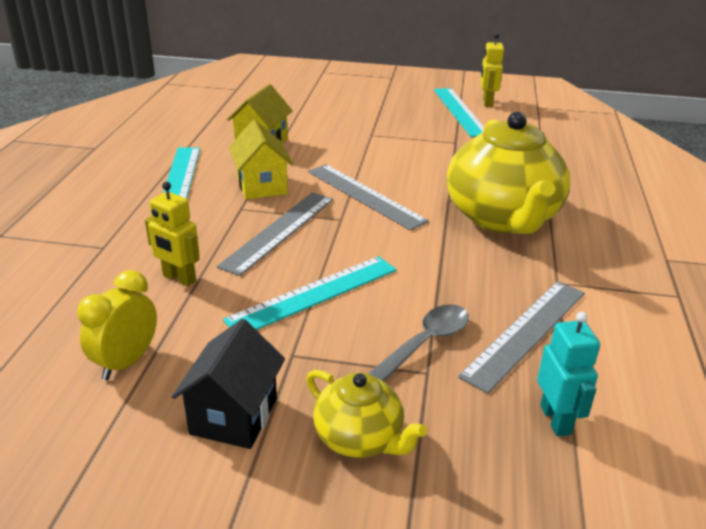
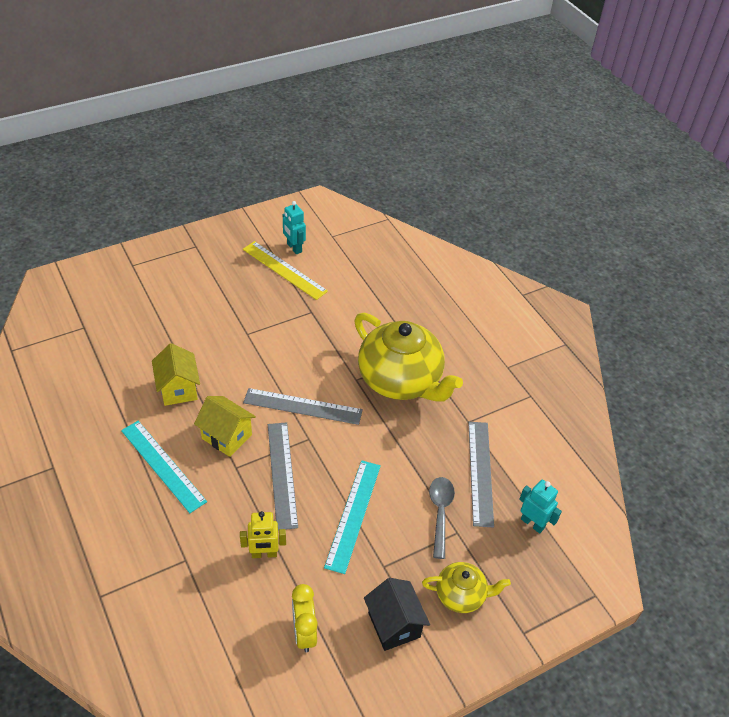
camera: 40 degrees left, 15 degrees up
(460, 111) = (284, 270): turquoise ruler -> yellow ruler
(487, 102) = (294, 248): yellow robot -> turquoise robot

